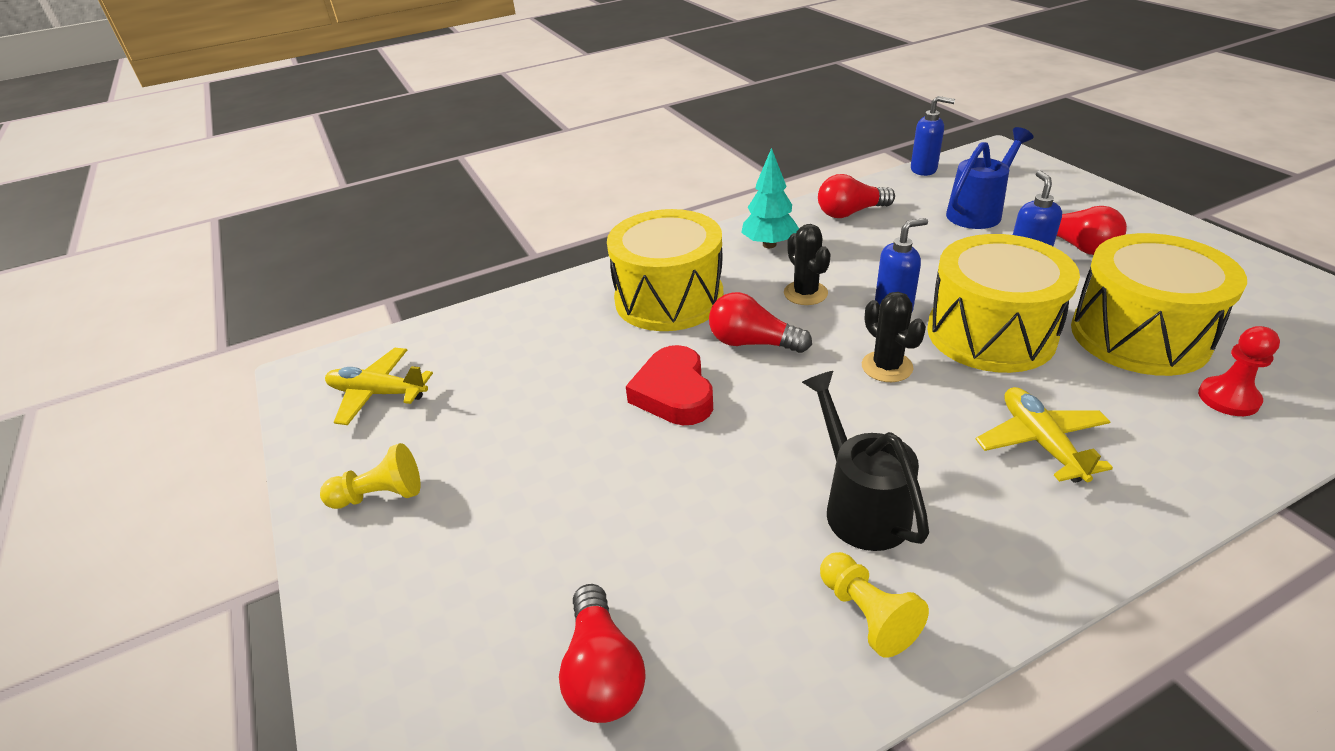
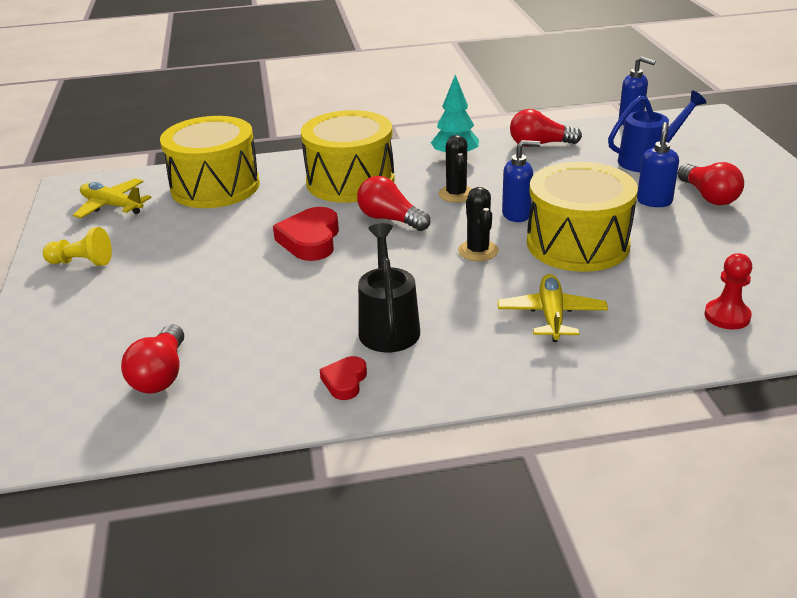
camera: 15 degrees right, 5 degrees down
(867, 614) = (345, 381): yellow pawn -> red heart
(1139, 335) = (697, 265): yellow drum -> yellow drum (215, 187)

